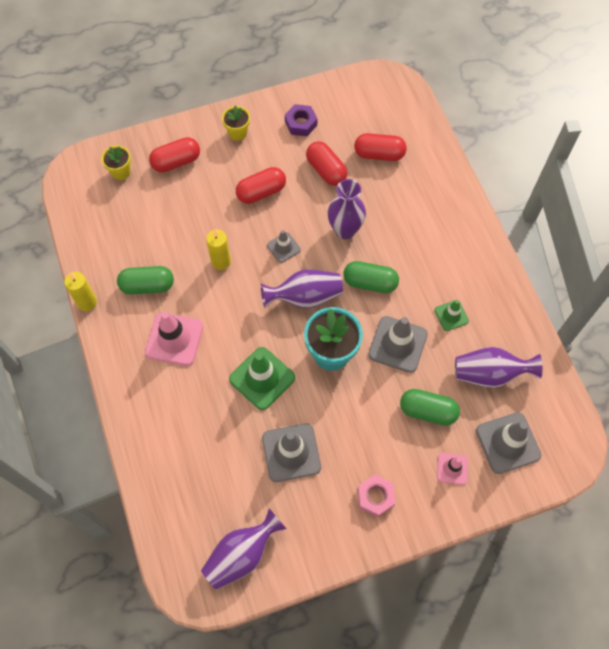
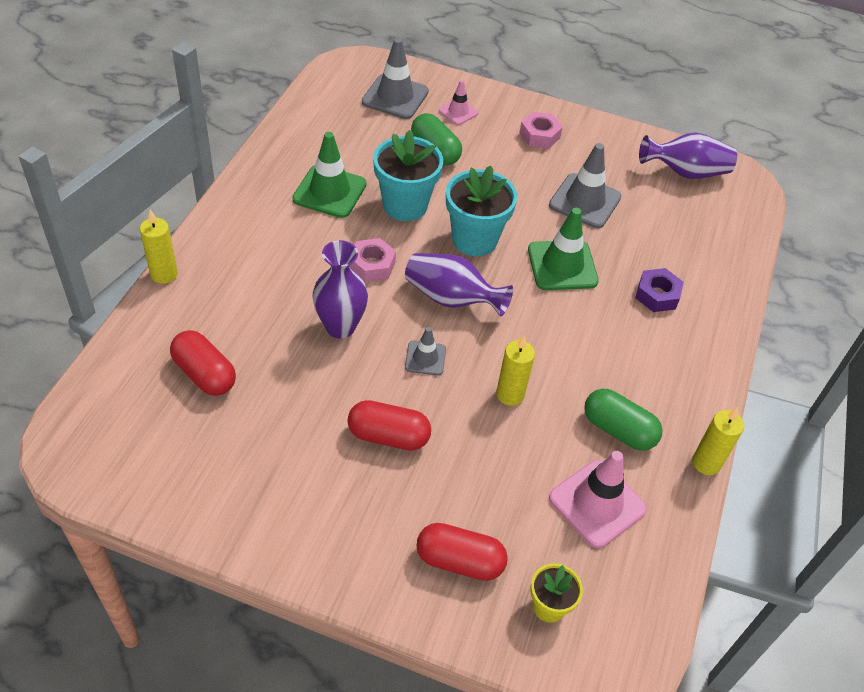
camera: 145 degrees left, 15 degrees down
(174, 339) = (627, 356): pink traffic cone -> pink traffic cone (597, 503)
(237, 133) = (340, 538): yellow flower pot -> none
(301, 123) = (247, 485): purple nut -> purple nut (657, 295)
(326, 170) = (286, 403): red capsule -> none
(370, 283) = (372, 265): green capsule -> pink nut
(398, 344) = (405, 205): grey traffic cone -> turquoise flower pot
(451, 315) = (329, 191): green traffic cone -> green traffic cone, size x1.78
(466, 187) = (164, 274): none -> yellow candle
(489, 374) = (352, 138): purple vase -> none

